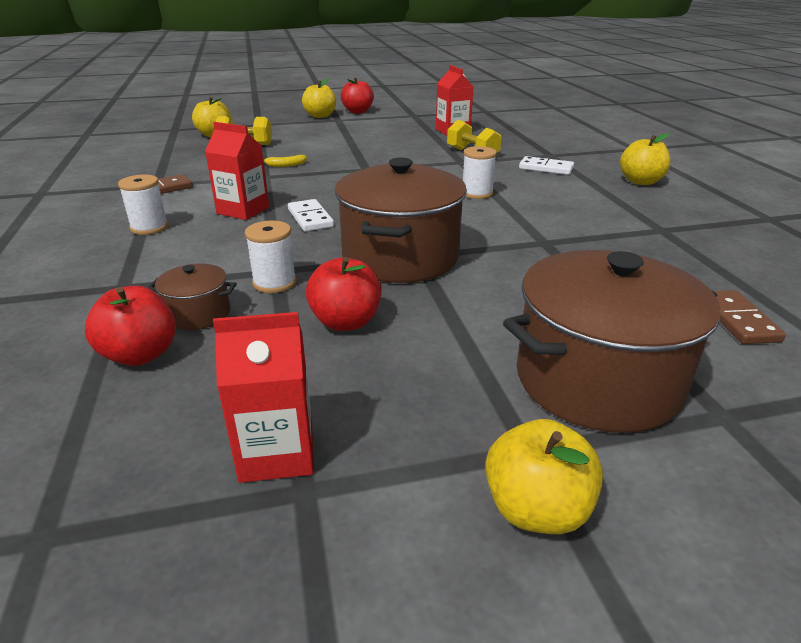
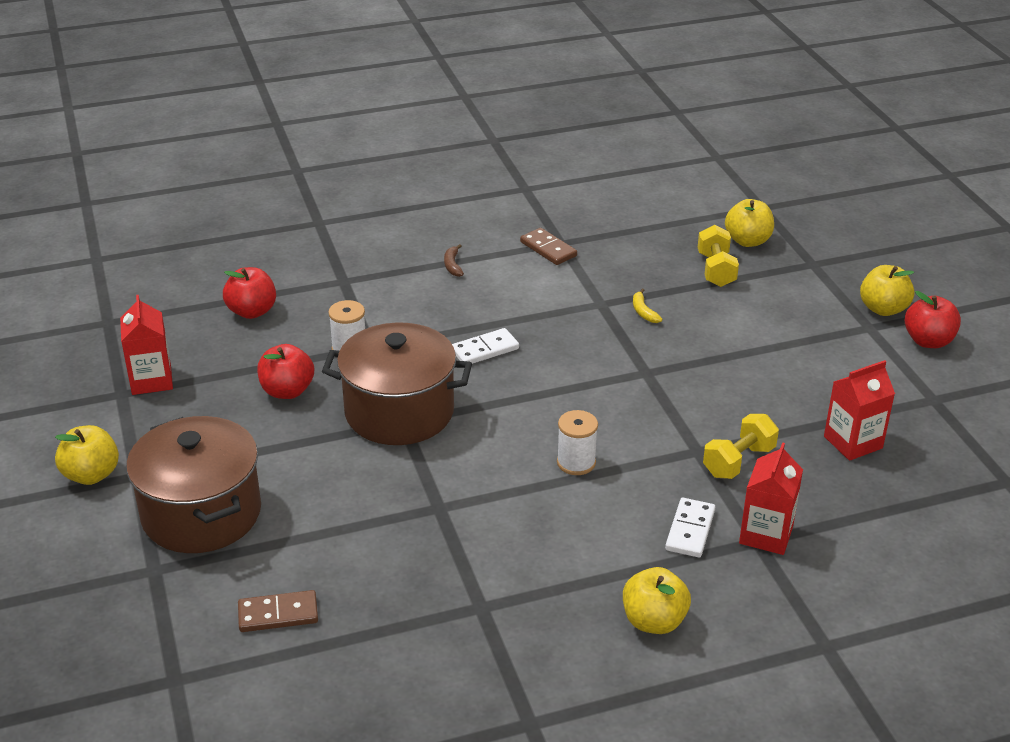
camera: 85 degrees right, 5 degrees up
(149, 227) = (452, 265): white spool -> brown banana
(198, 314) = (302, 323): brown pot -> none
(243, 210) = (499, 307): red carton -> red carton (766, 534)

